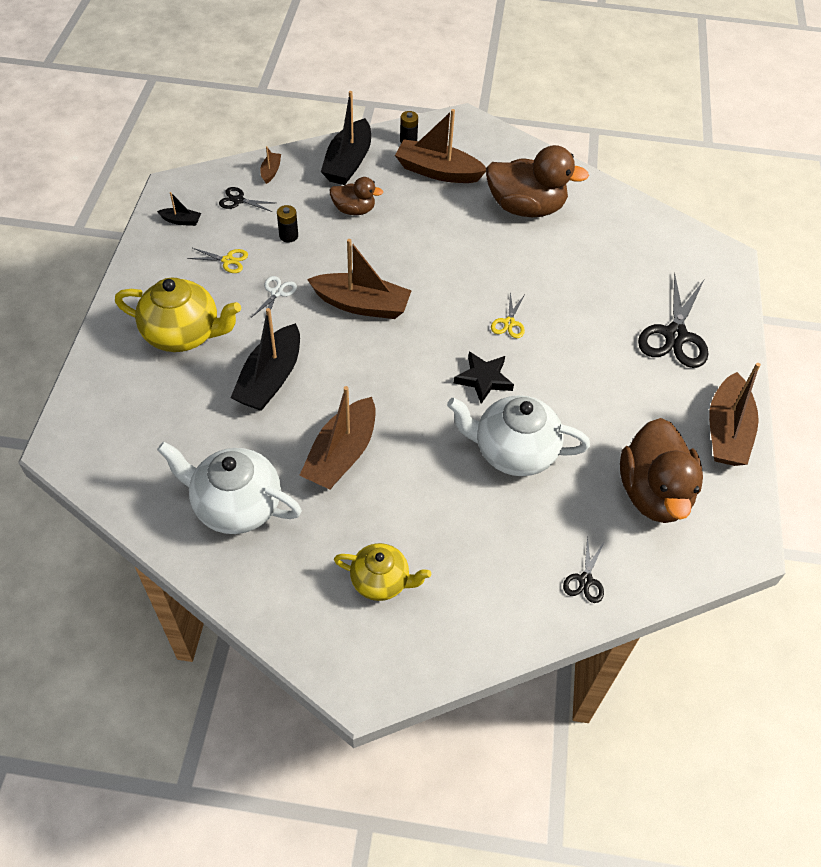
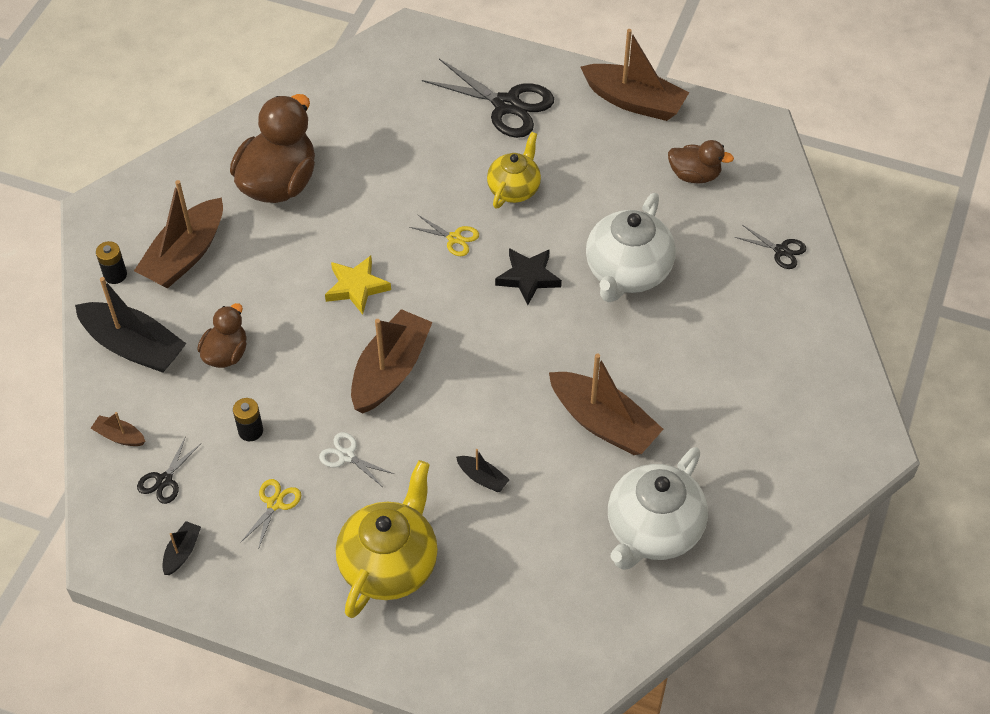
camera: 75 degrees left, 0 degrees up
(270, 379) = (482, 478): black boat -> black boat, size x0.45
(381, 581) = (762, 412): yellow teapot -> yellow teapot (514, 189)
(438, 270) = (356, 287): none -> yellow star
(653, 493) = (694, 175): brown duck -> brown duck, size x0.54

